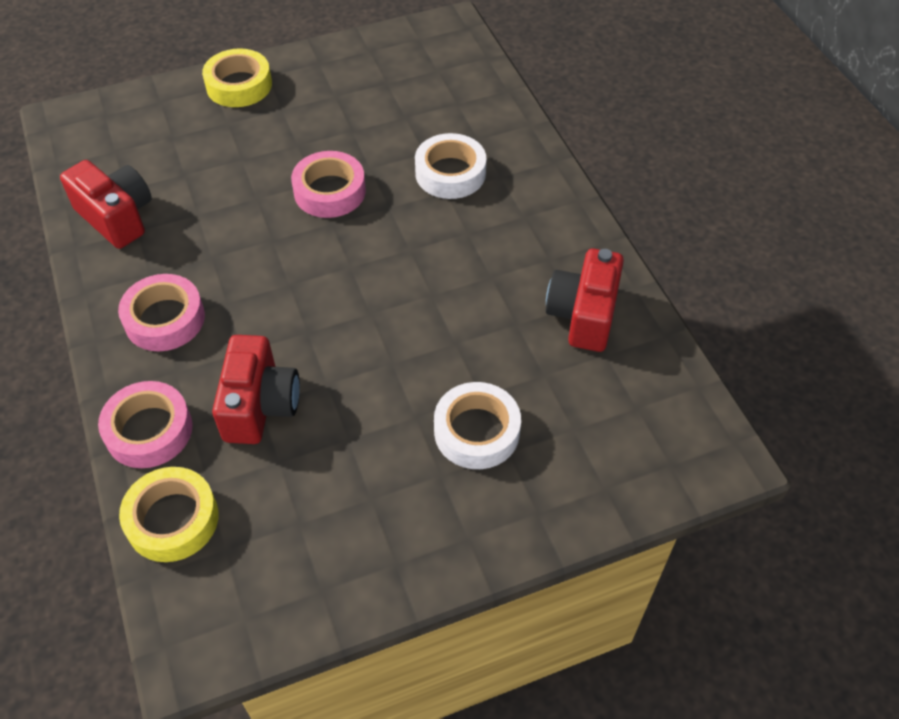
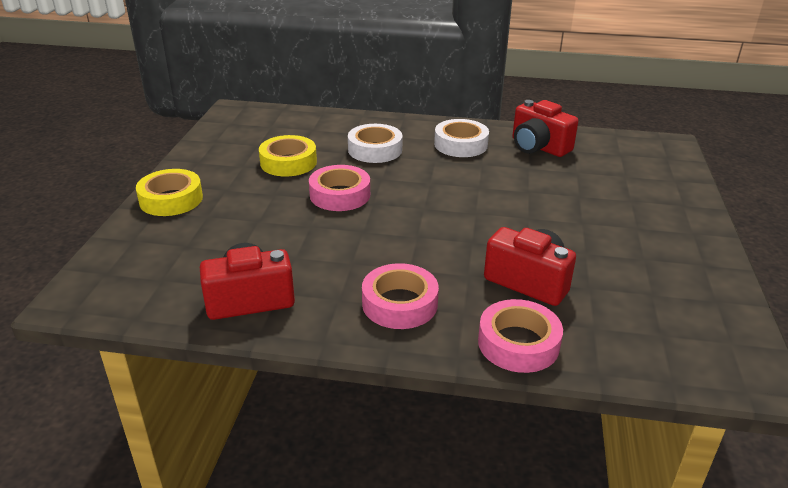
camera: 60 degrees left, 20 degrees down
(172, 519) = (620, 354): yellow tape -> yellow tape (288, 162)
(476, 431) = (608, 205): white tape -> white tape (460, 144)

